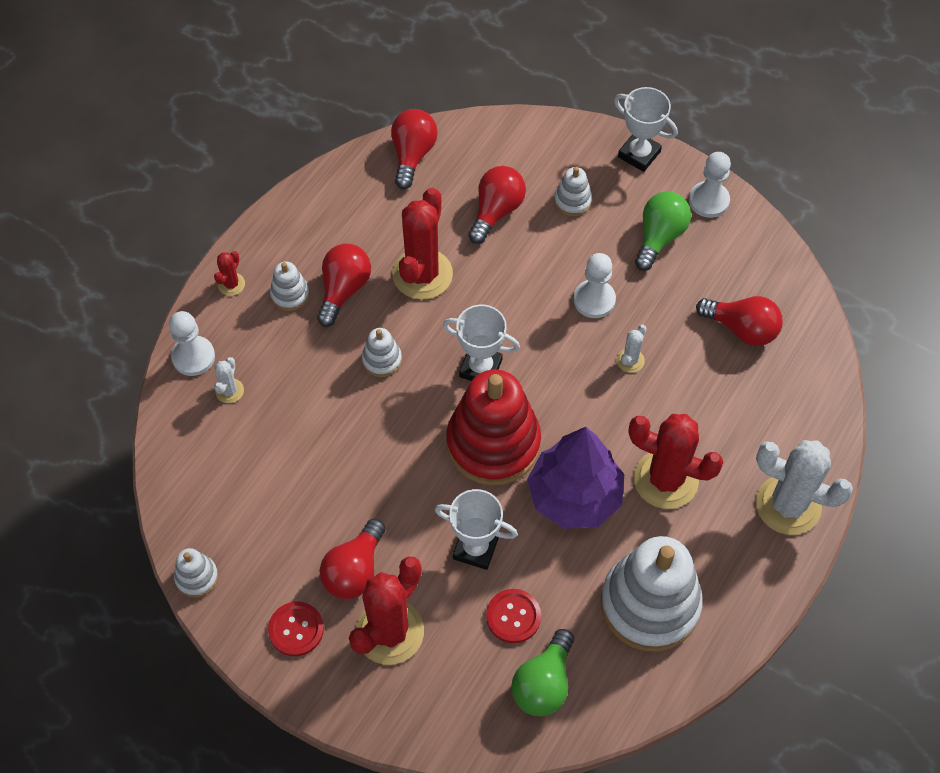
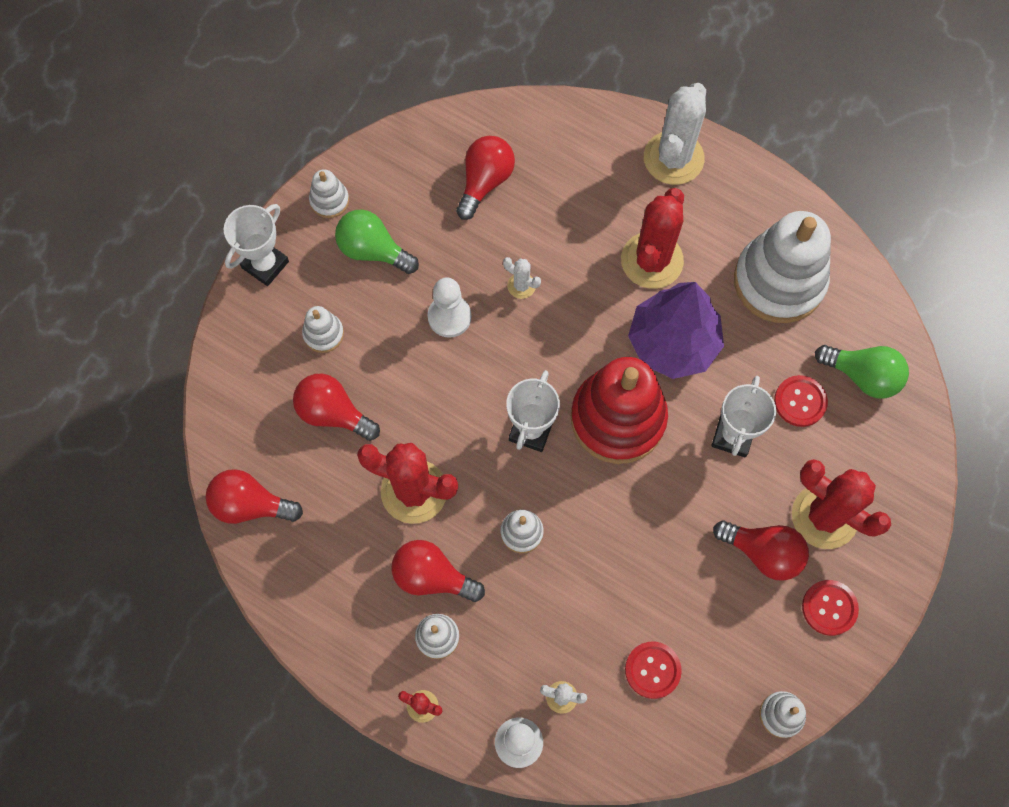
camera: 90 degrees left, 10 degrees up
(247, 466) = (652, 670): none -> red button
(708, 201) = (329, 200): white pawn -> white stacking toy

